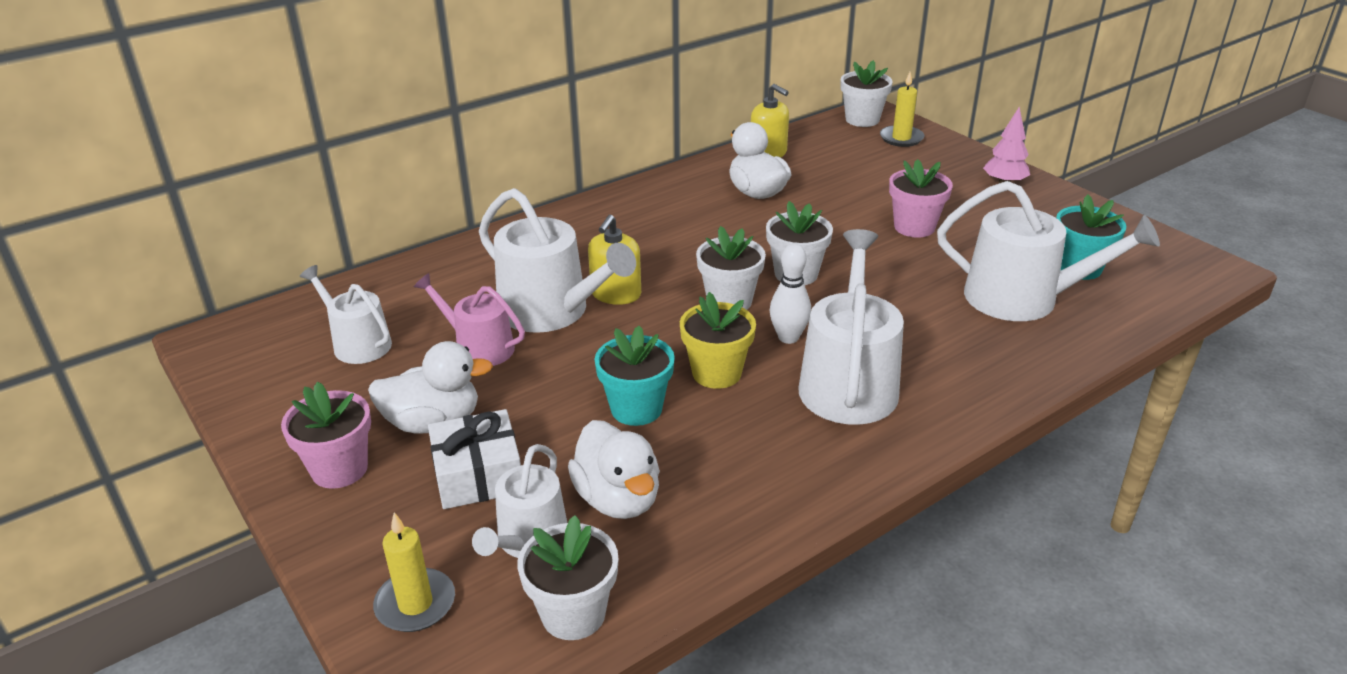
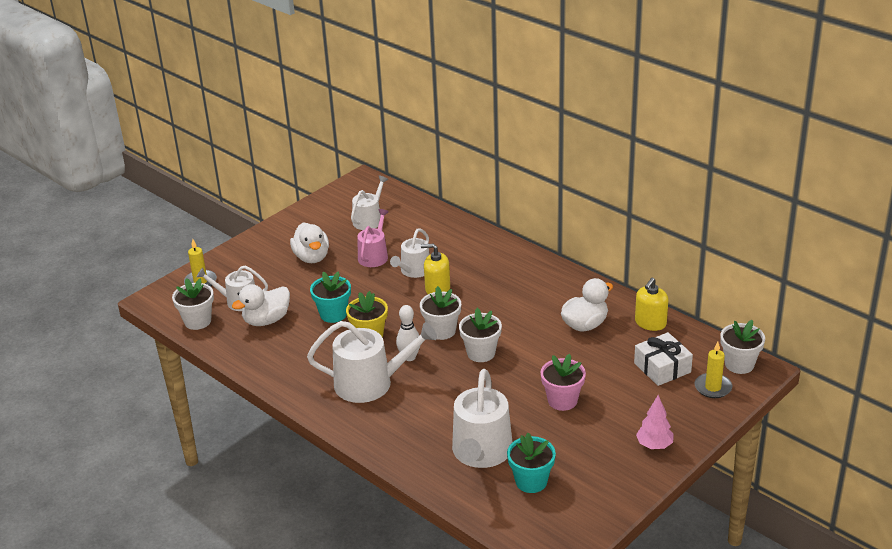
camera: 80 degrees right, 0 degrees up
(339, 469) = (276, 242): pink flower pot -> none
(478, 474) = (277, 278): white gift -> white gift (662, 367)
(552, 311) = (413, 271): white watering can -> white watering can, size x0.61

